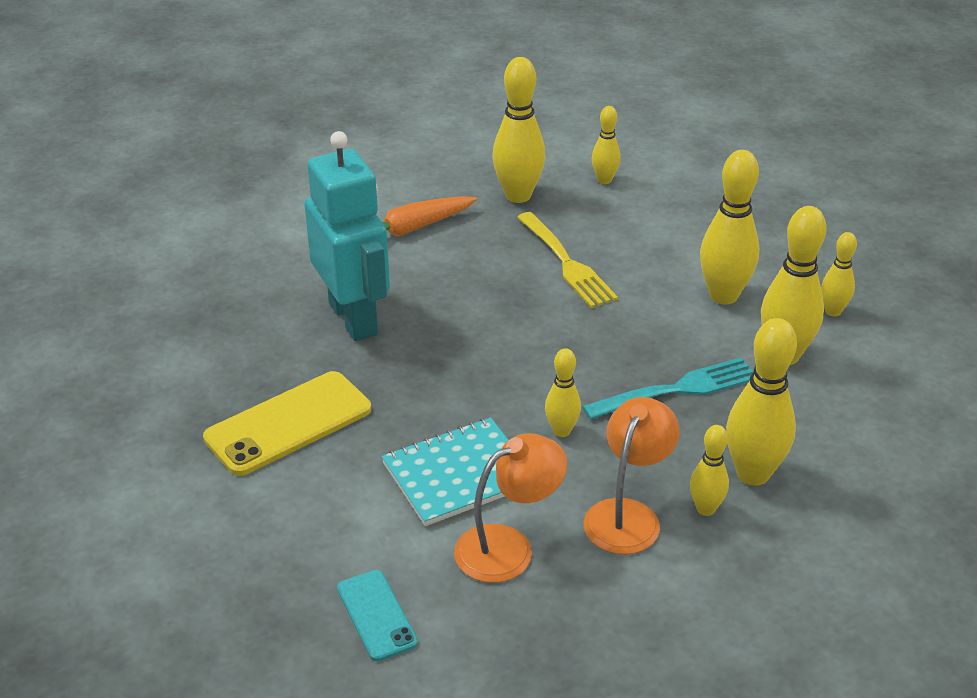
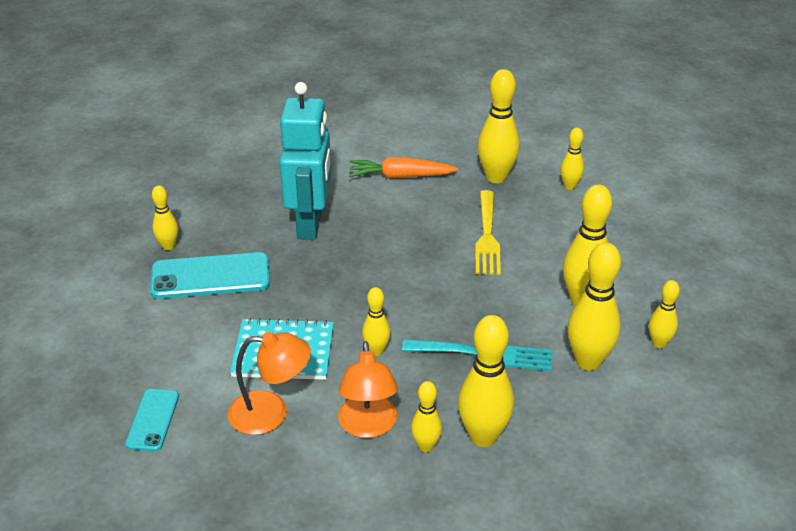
camera: 30 degrees right, 0 degrees up
(198, 408) = (168, 246): none -> yellow bowling pin
(288, 424) = (210, 276): yellow phone -> turquoise phone
(627, 515) = (368, 426): orange lamp -> orange lamp turned 120 degrees clockwise

